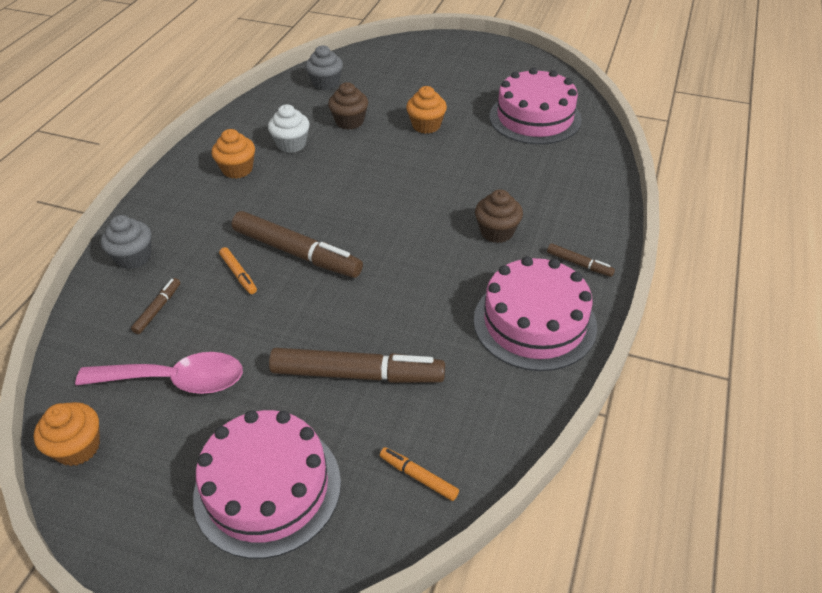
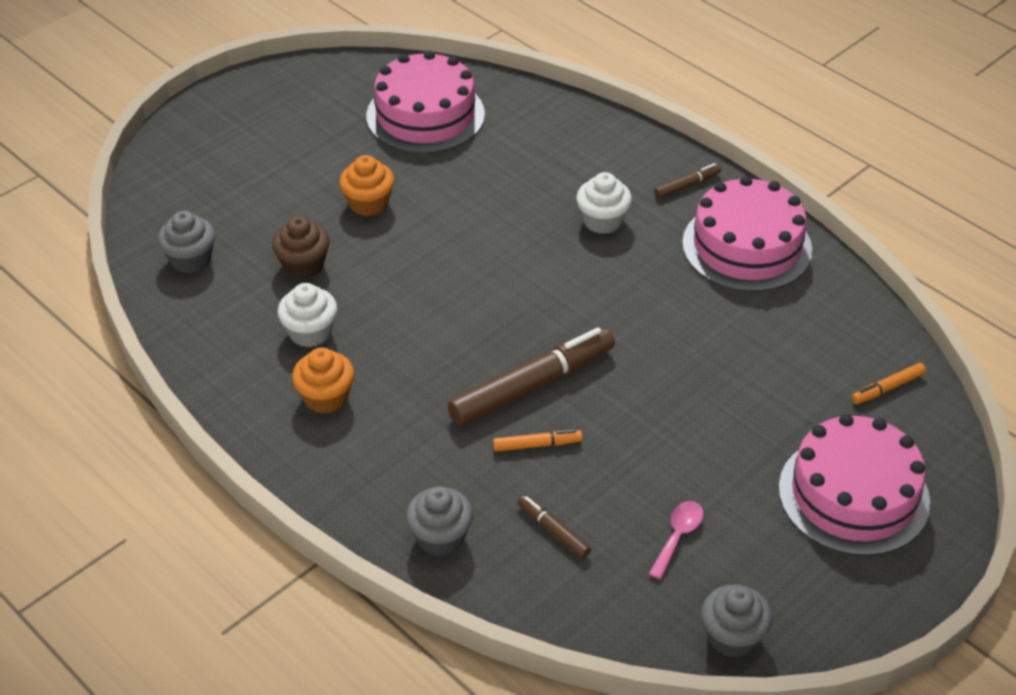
camera: 65 degrees left, 0 degrees up
(78, 447) = (732, 637): orange cupcake -> grey cupcake
(175, 380) = (678, 536): pink spoon -> pink spoon, size x0.51
(357, 374) = (746, 391): brown marker -> none
(497, 232) = (602, 221): brown cupcake -> white cupcake

